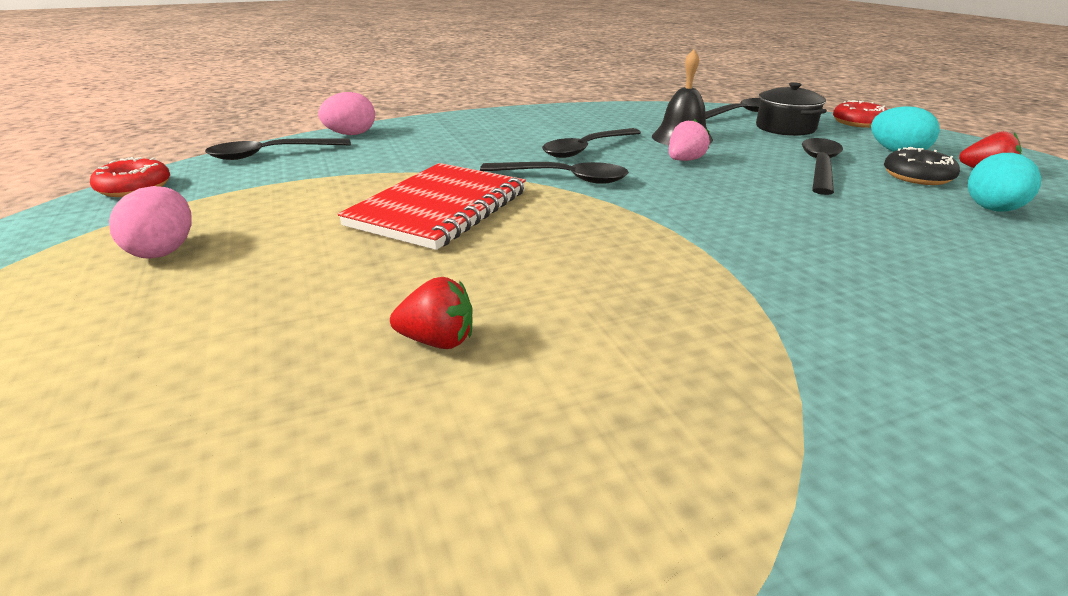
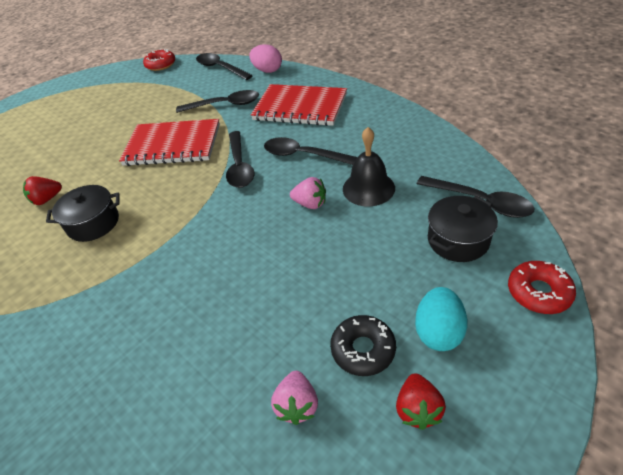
camera: 70 degrees right, 15 degrees up
(164, 250) = (104, 106): pink egg -> none
(438, 341) = (47, 199): red strawberry -> red strawberry turned 75 degrees clockwise
(480, 135) = (300, 107): none -> red notebook
(586, 292) = (93, 223): none -> black pot
(819, 167) = (346, 280): black spoon -> black spoon (224, 105)
(992, 210) = (297, 405): turquoise egg -> pink strawberry

